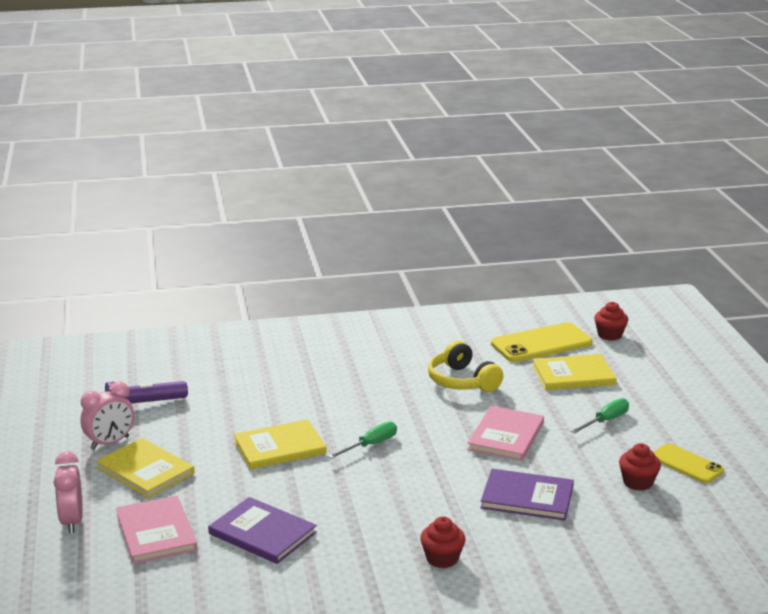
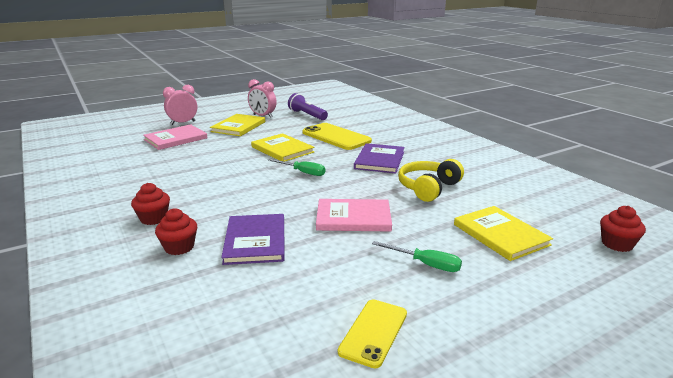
camera: 70 degrees right, 0 degrees up
(262, 533) = (179, 161): purple book -> purple book (379, 160)
(541, 343) = (541, 211): yellow phone -> yellow phone (336, 137)
(638, 482) = (312, 300): red cupcake -> red cupcake (179, 247)

